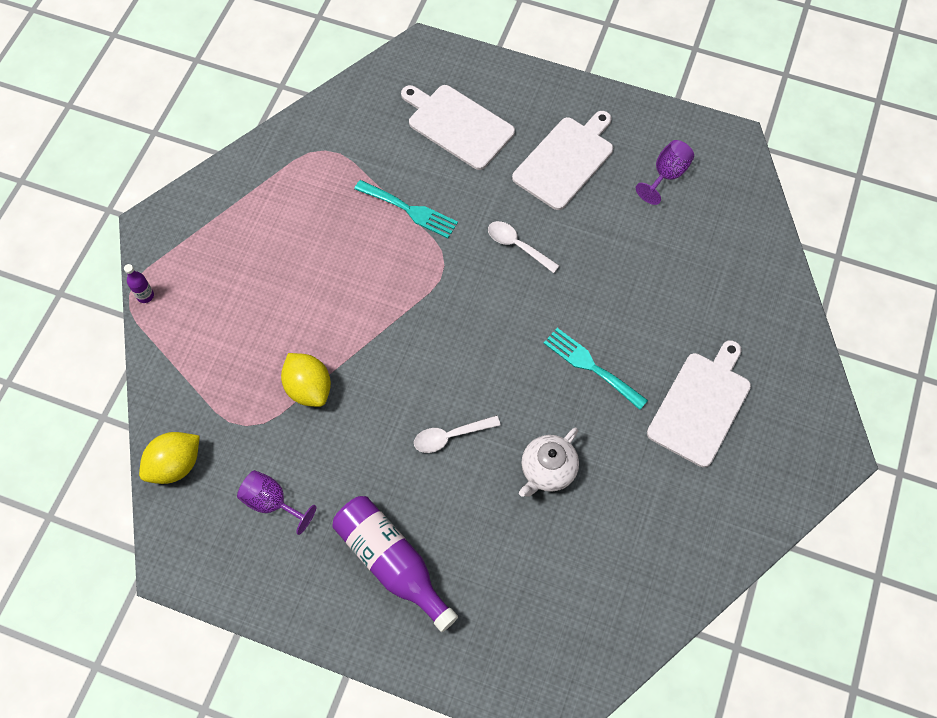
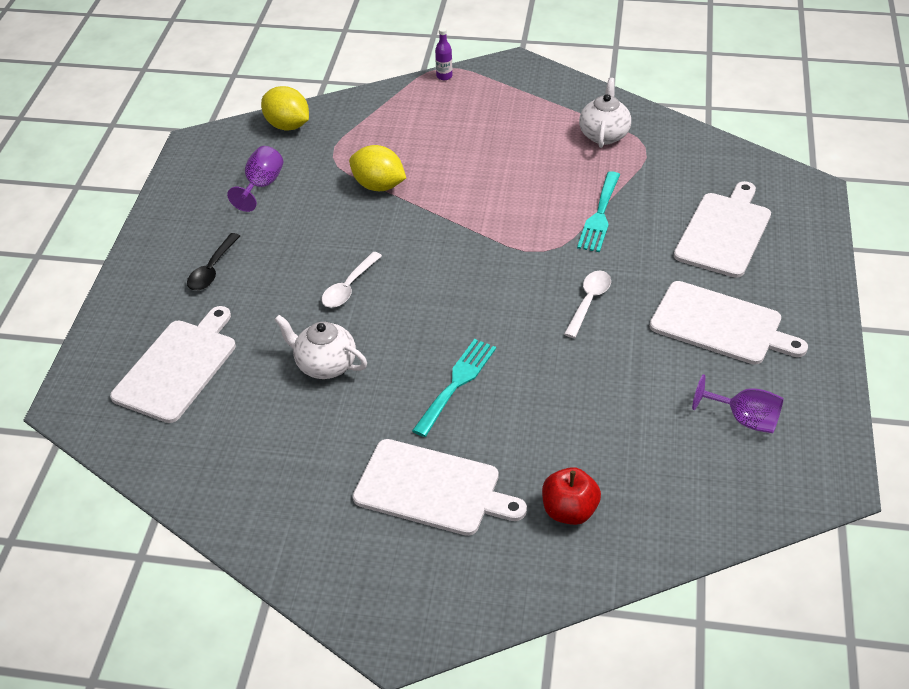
camera: 80 degrees right, 20 degrees down
(295, 177) = (604, 135): none -> white teapot
(309, 388) = (378, 186): yellow lemon -> yellow lemon turned 75 degrees clockwise
(391, 562) = (212, 269): purple bottle -> black spoon
(450, 436) = (349, 287): white spoon -> white spoon turned 120 degrees counterclockwise
(523, 604) = (178, 367): none -> white cutting board
(736, 313) = (569, 511): none -> red apple

